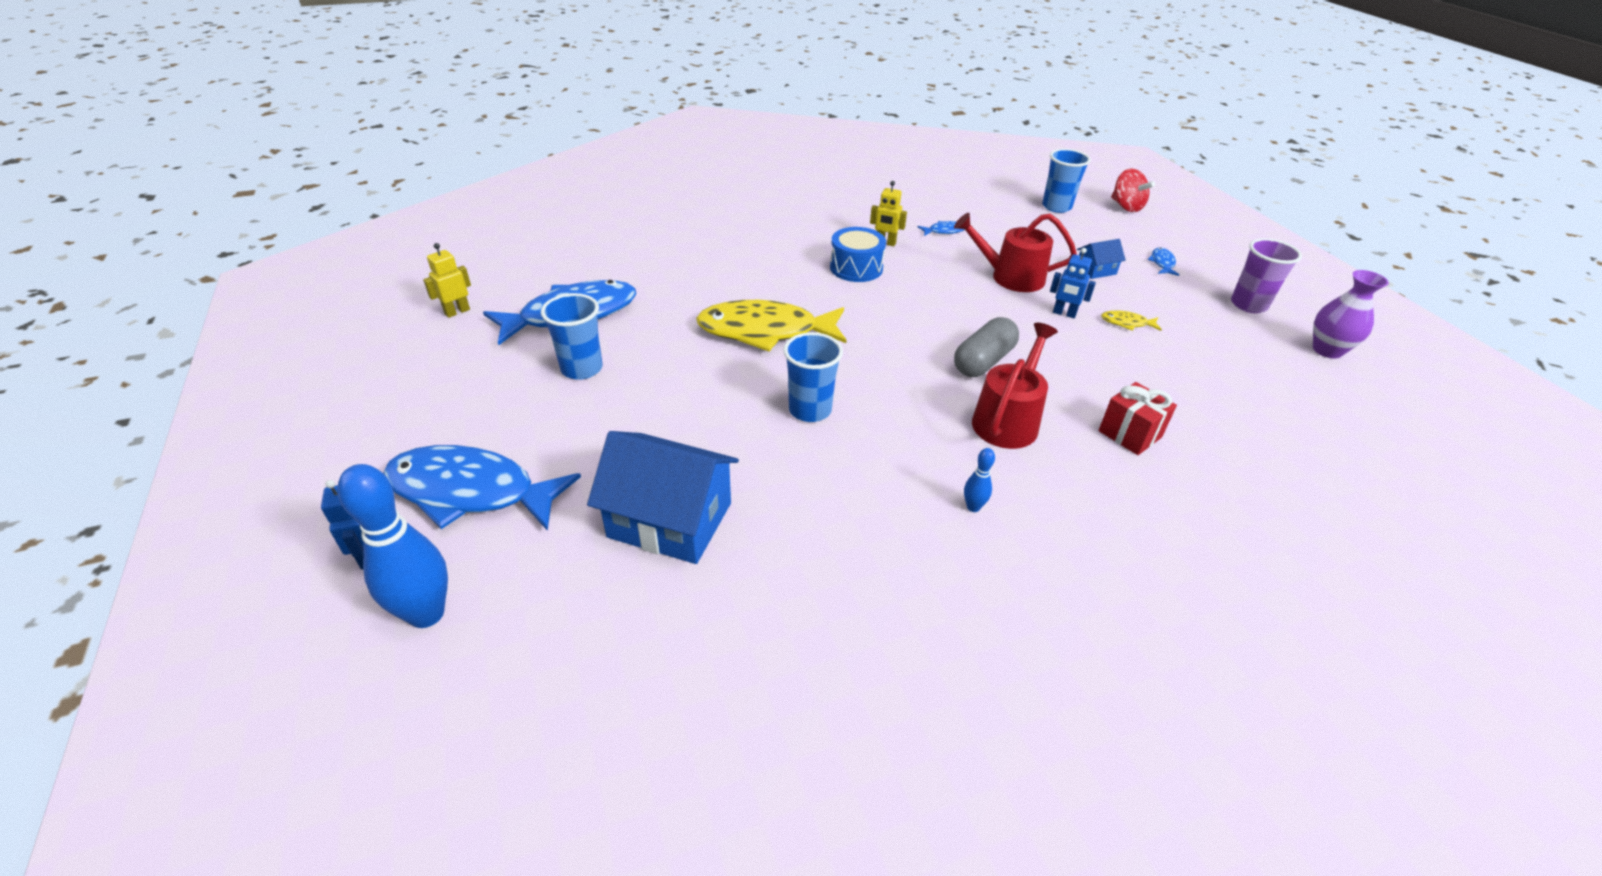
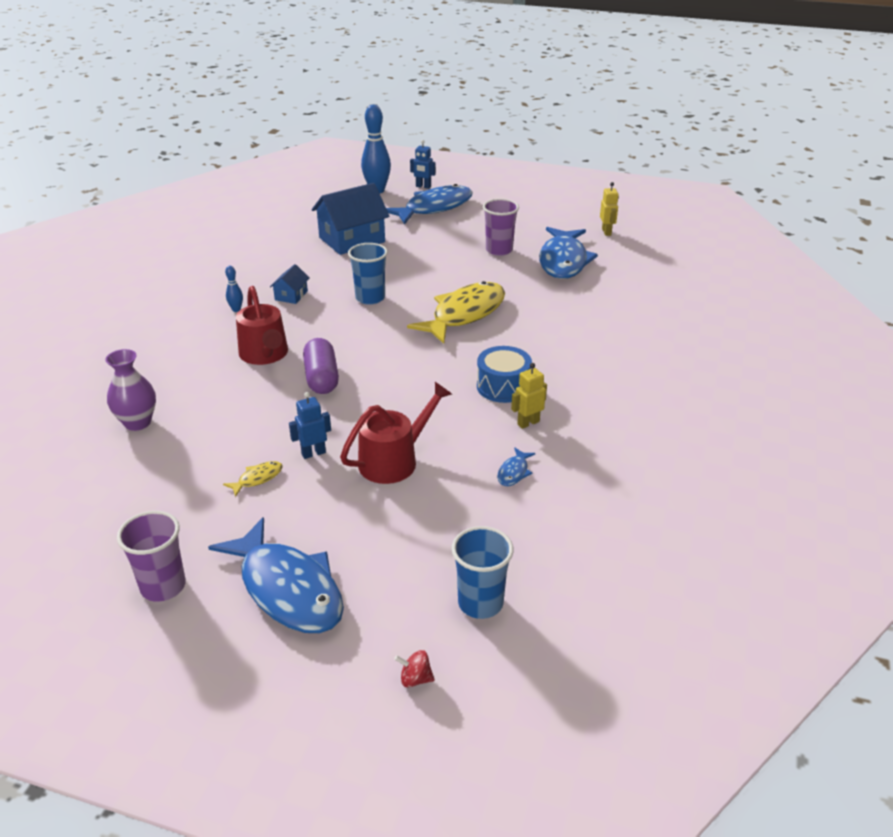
camera: 130 degrees right, 5 degrees down
(581, 369) = (499, 250): blue cup -> purple cup
(983, 361) = (321, 378): grey capsule -> purple capsule
(1096, 270) = (338, 525): blue house -> blue house (291, 295)
(1126, 207) = (415, 679): red spinning top -> red spinning top, size x0.56
(1129, 434) = (186, 390): red gift -> none
(1162, 263) = (288, 589): blue fish -> blue fish, size x2.50
(1327, 350) = (62, 573): purple vase -> purple vase (137, 422)

